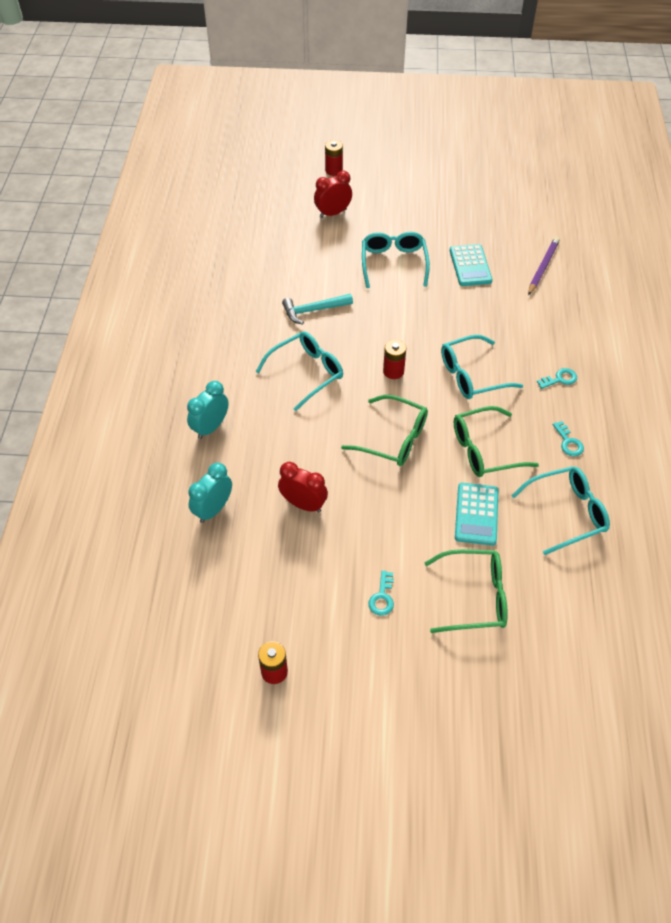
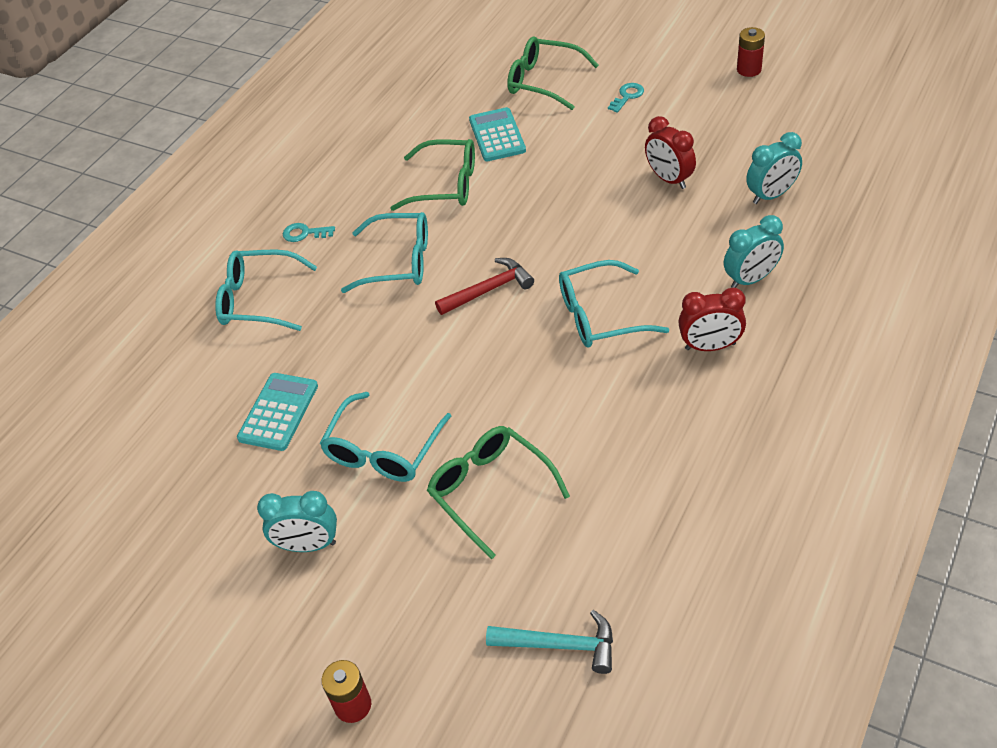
camera: 150 degrees left, 5 degrees down
(313, 310) = (546, 404): turquoise hammer -> turquoise hammer (560, 645)
(333, 213) = (417, 588): red clock -> red clock (710, 346)
(393, 371) = (489, 290): red battery -> red hammer
(393, 439) = (536, 217): green glasses -> green glasses (490, 491)
(400, 215) = (308, 545): none -> turquoise clock
(476, 514) = (497, 135): turquoise calculator -> turquoise calculator turned 45 degrees counterclockwise
(543, 267) = (185, 380): purple pencil -> none
(567, 513) = (411, 119): turquoise glasses -> turquoise glasses (258, 300)
(568, 442) = (355, 172): turquoise key -> none

